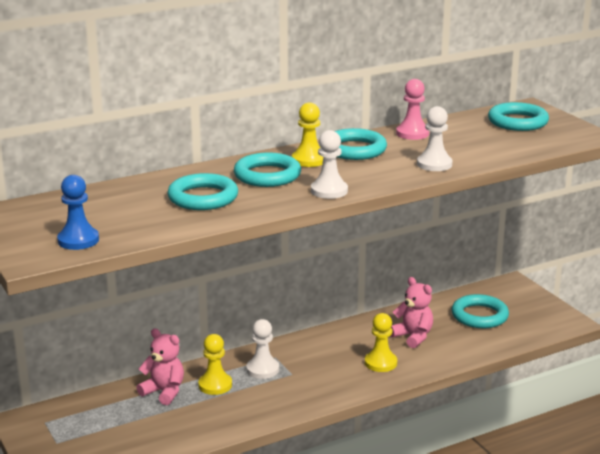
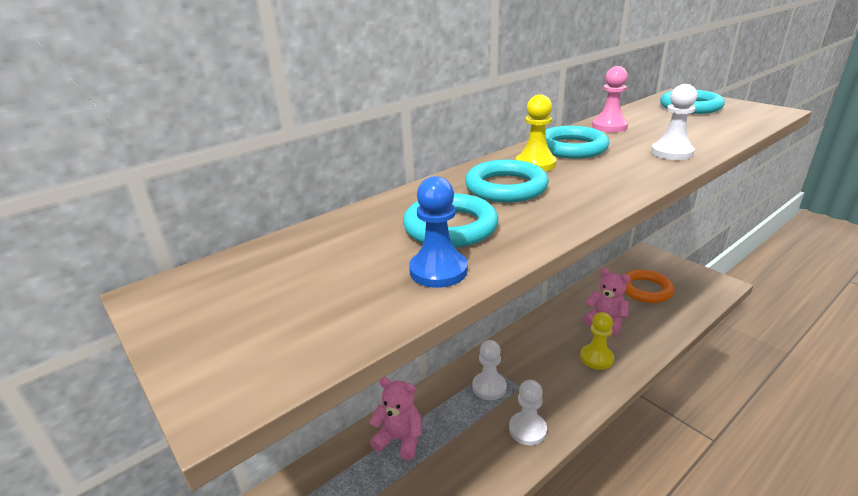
camera: 10 degrees left, 5 degrees up
(78, 240) = (303, 332): blue pawn -> blue pawn (438, 271)
(215, 385) = (450, 418): yellow pawn -> none
(329, 191) = (597, 197): white pawn -> white pawn (527, 429)
(479, 316) = (645, 289): turquoise ring -> orange ring

